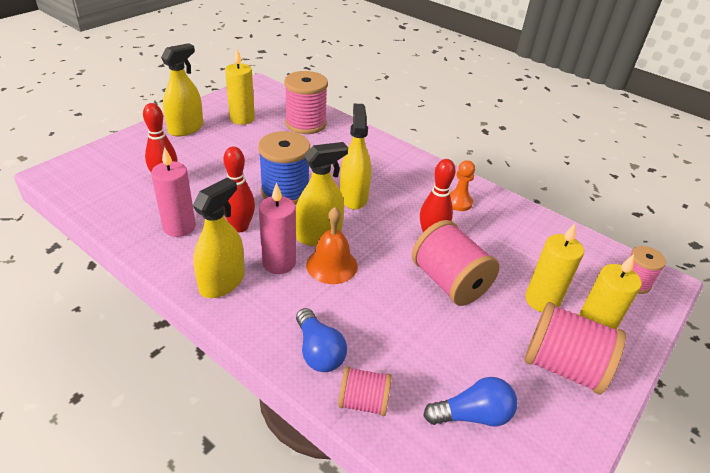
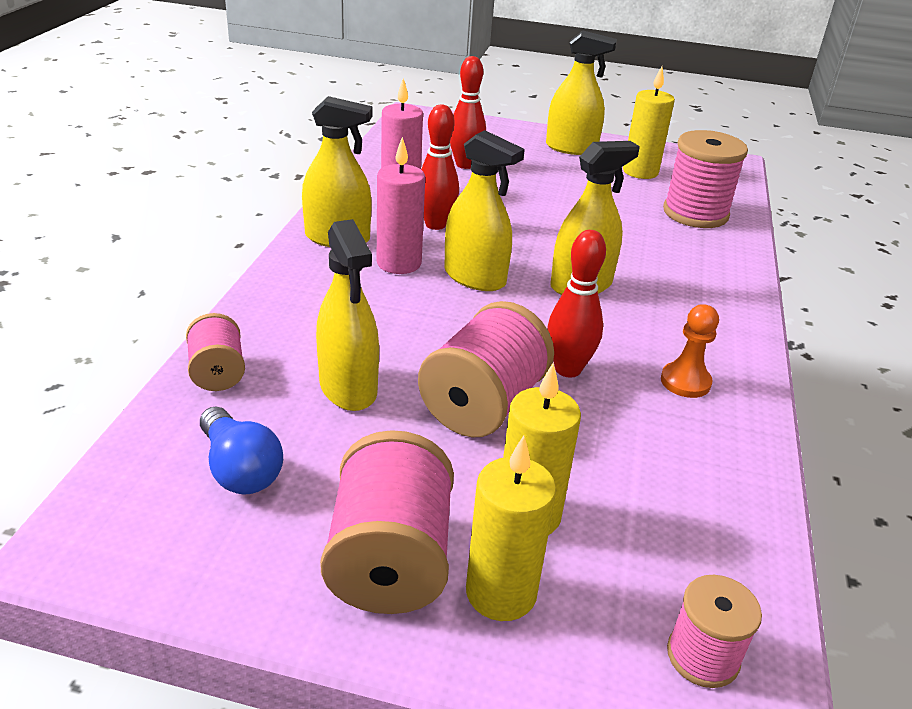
camera: 65 degrees right, 5 degrees down
(285, 191) = (532, 235): blue spool -> none
(318, 351) = (276, 323): blue light bulb -> none
(332, 265) = (428, 299): orange bell -> none
(410, 336) = (348, 387): none -> yellow spray bottle

